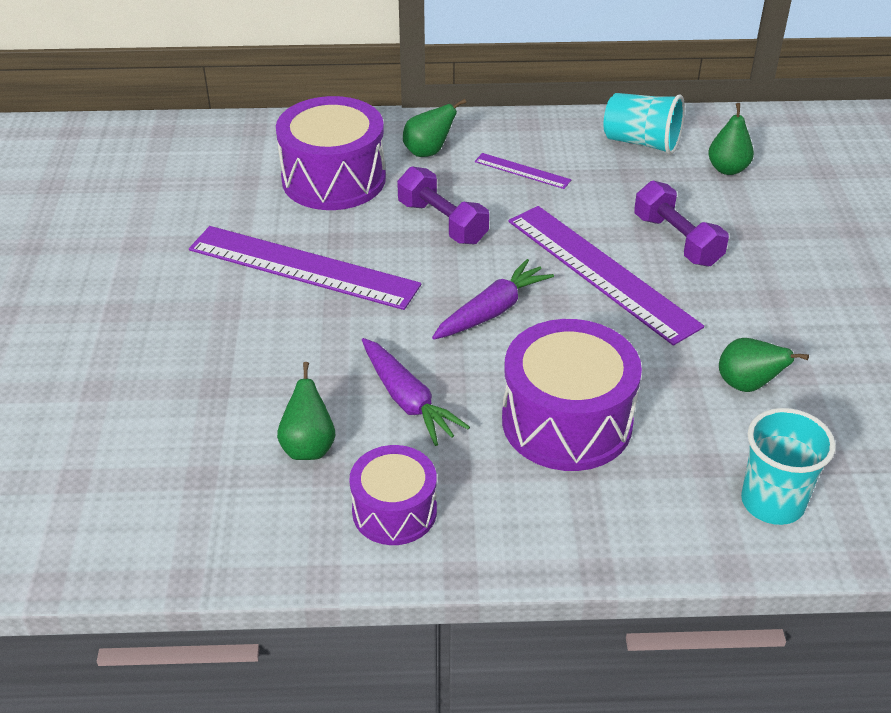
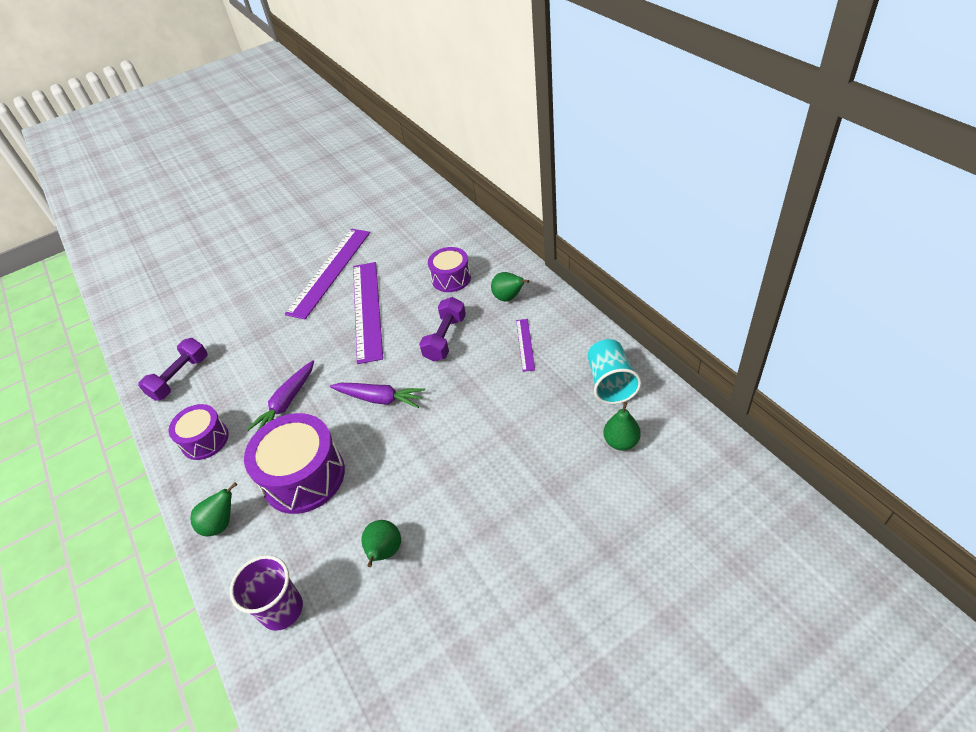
camera: 65 degrees right, 5 degrees up
(308, 447) = (235, 386): green pear -> green pear (221, 524)
(333, 179) = (451, 278): purple drum -> purple drum, size x0.60
(601, 272) = (450, 429): purple ruler -> purple ruler (330, 272)
(676, 240) = (511, 451): purple dumbbell -> purple dumbbell (180, 377)
(772, 502) = (282, 609): turquoise cup -> purple cup

